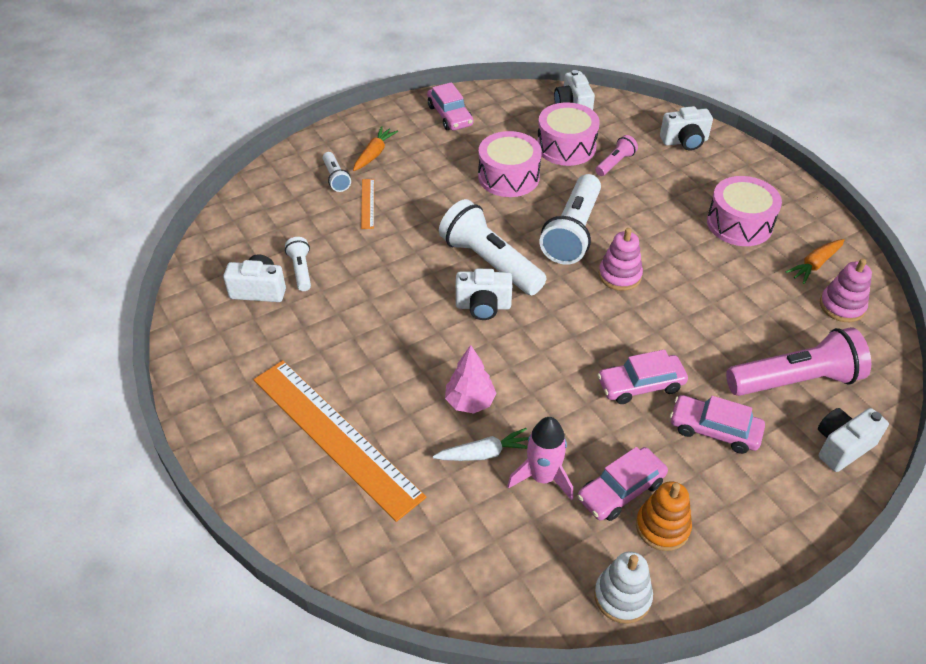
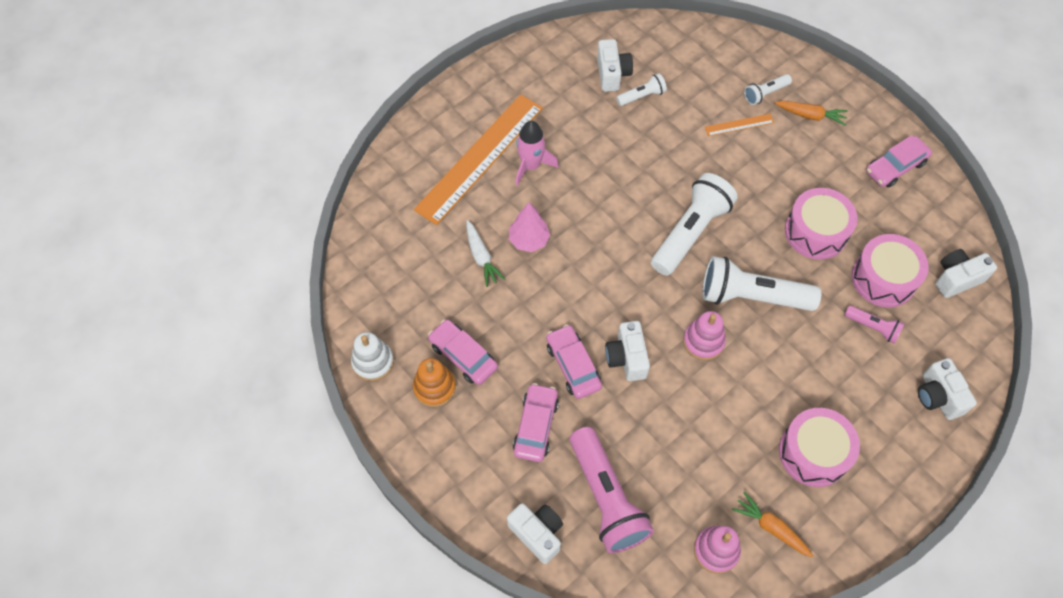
camera: 80 degrees right, 15 degrees up
(483, 306) = (635, 234): white camera -> white camera (626, 358)
(542, 477) = (466, 299): pink rocket -> pink rocket (531, 166)

